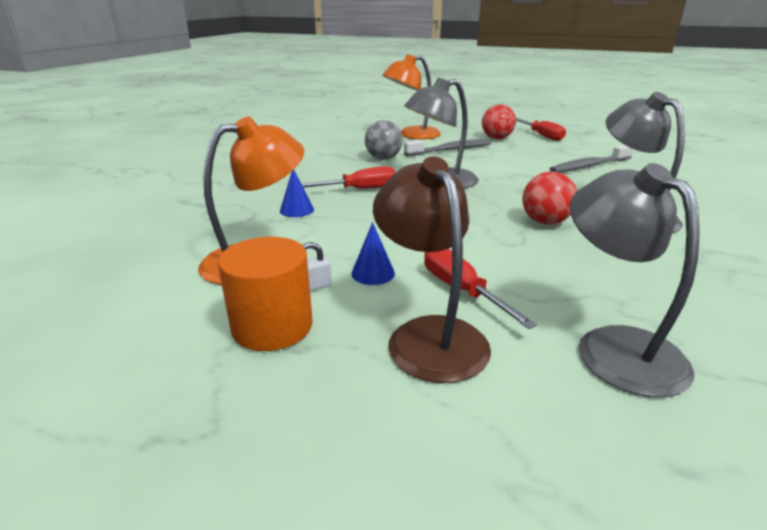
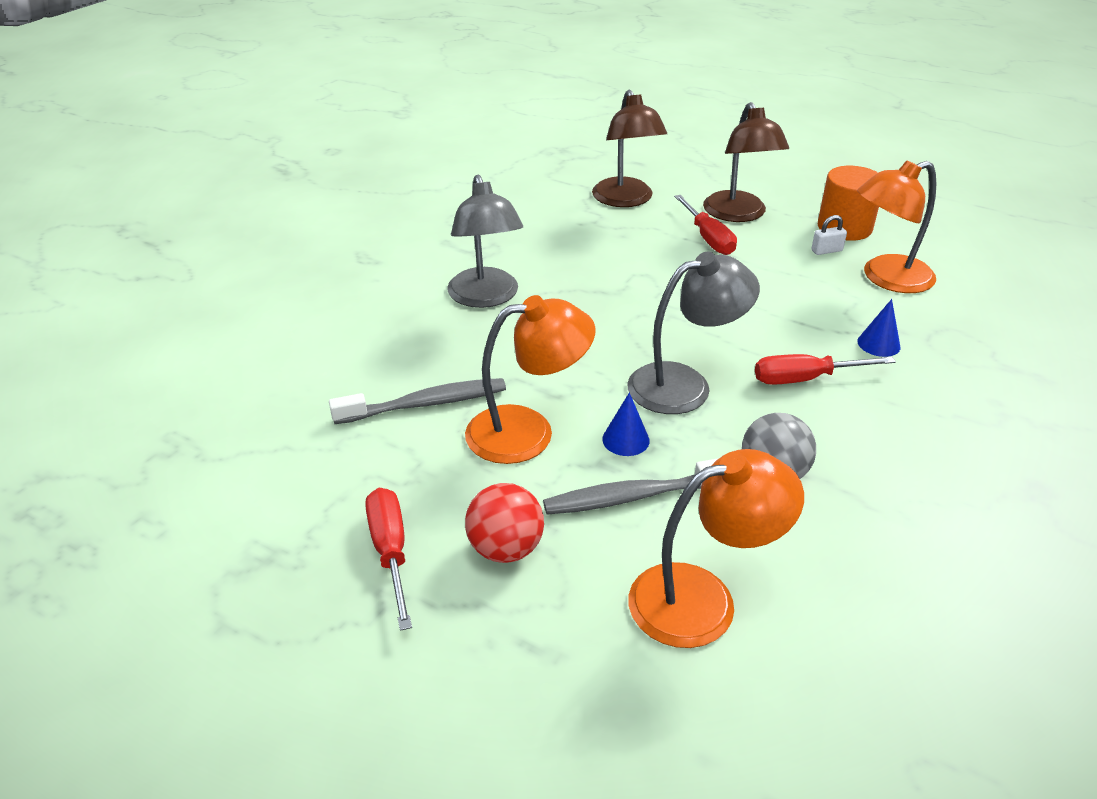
camera: 170 degrees left, 10 degrees up
(373, 273) = (778, 257): blue cone -> blue cone (625, 440)
(520, 162) = (528, 431): none -> orange lamp
(545, 222) = (591, 297): red ball -> none
(614, 346) = (626, 200): grey lamp -> brown lamp

